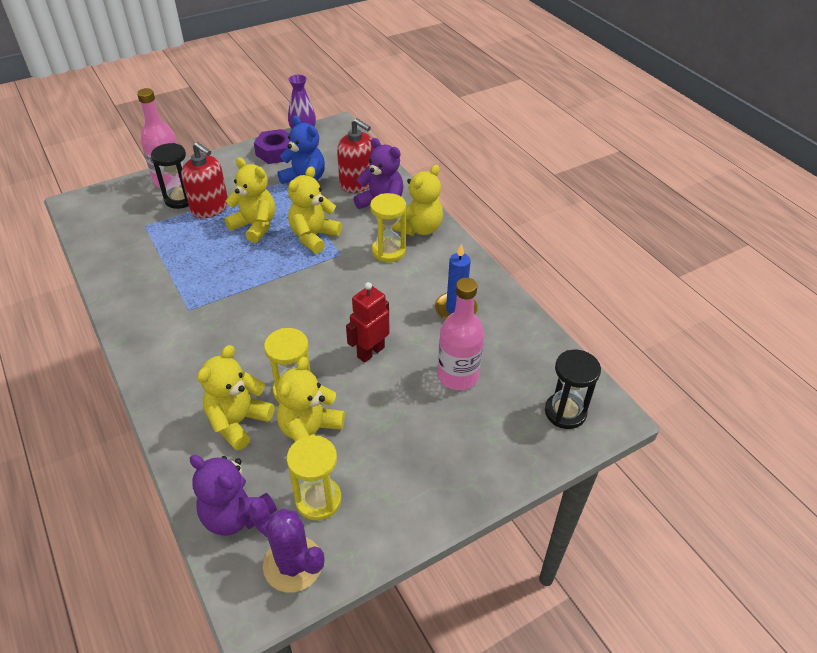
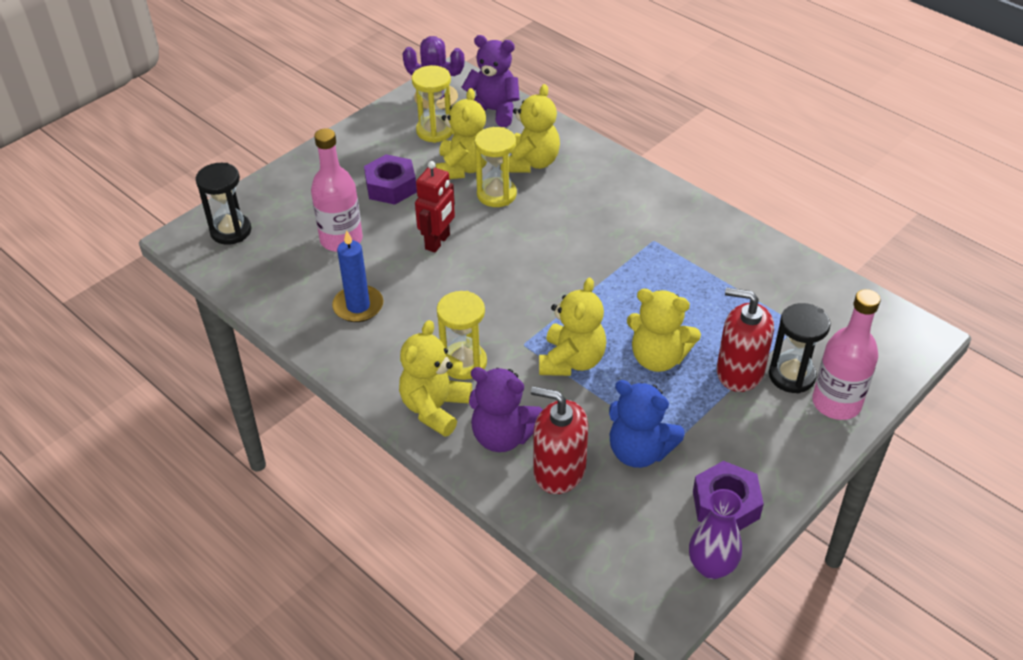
camera: 165 degrees right, 0 degrees up
(394, 428) = (391, 187): none -> purple nut

